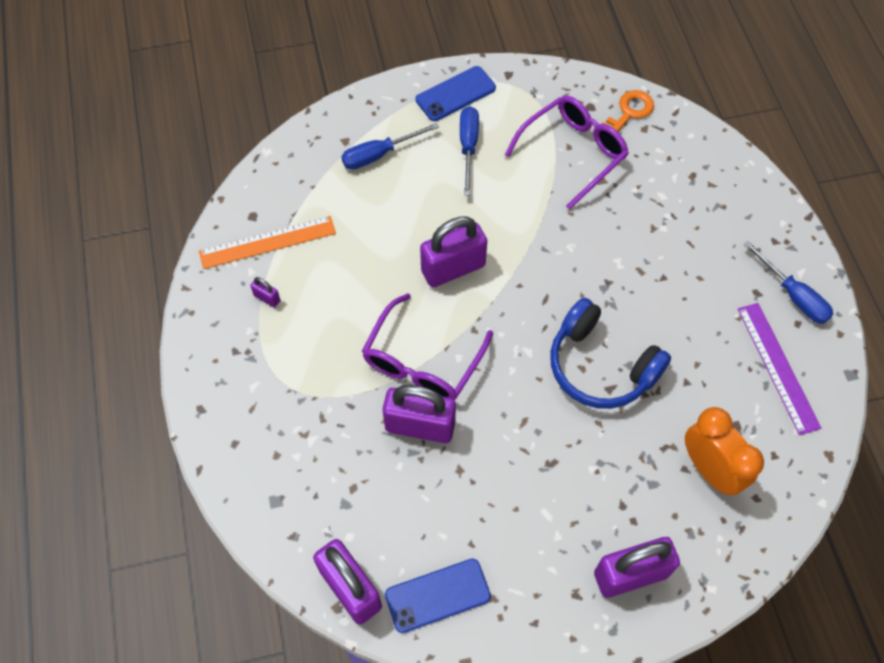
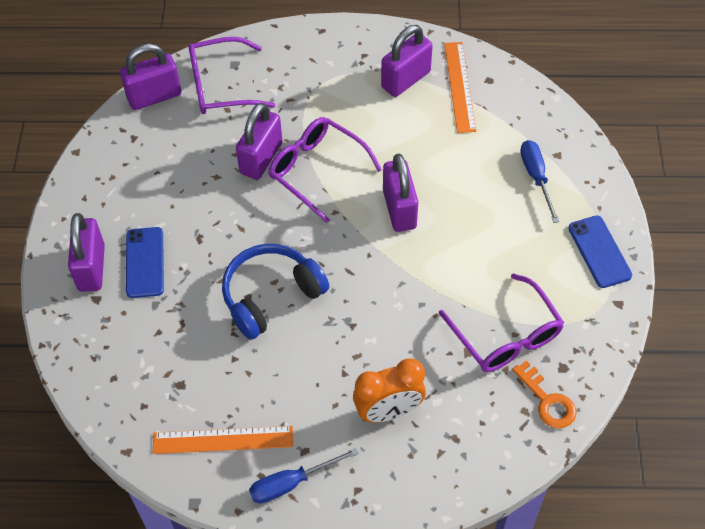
camera: 105 degrees right, 5 degrees down
(267, 298) = (405, 79): purple padlock -> purple padlock, size x2.34
(316, 507) = (221, 86): none -> purple glasses
(437, 595) = (128, 144): blue phone -> blue phone (145, 262)
(468, 147) = (531, 248): blue screwdriver -> none
(710, 469) = (150, 350): orange clock -> orange clock (388, 411)
(778, 367) = (223, 440): purple ruler -> orange ruler

